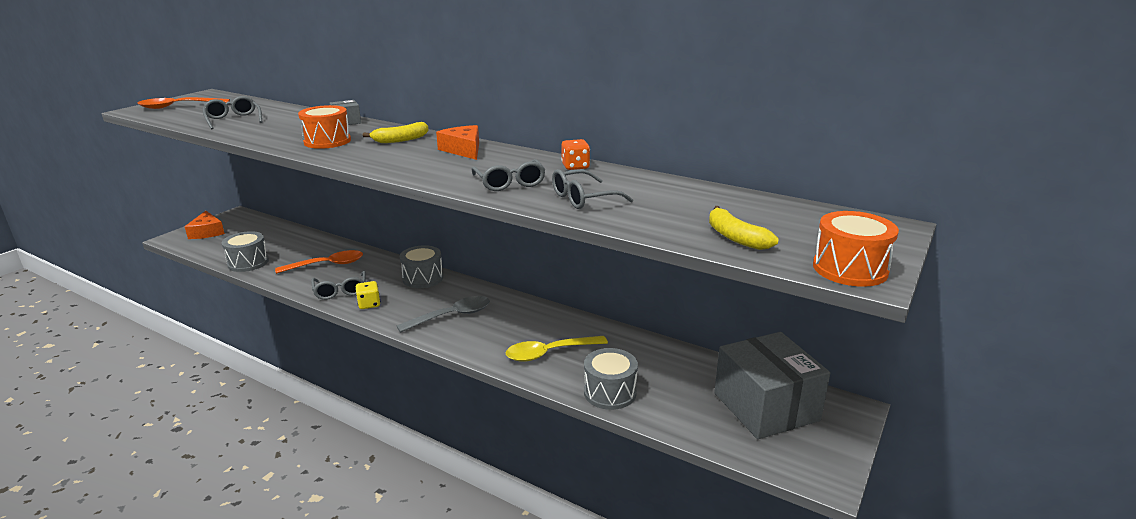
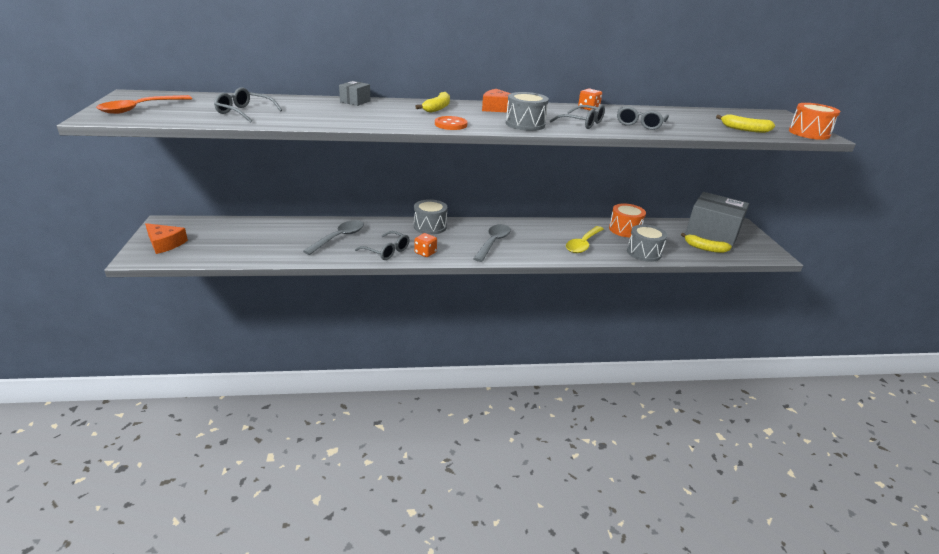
camera: 40 degrees left, 5 degrees up
(248, 262) = (264, 255): grey drum -> grey drum (525, 124)
(327, 141) = (386, 117): orange drum -> orange drum (625, 229)
(327, 265) = (339, 238): orange spoon -> grey spoon
(361, 159) = (451, 124): none -> orange button
(369, 304) = (425, 253): yellow dice -> orange dice
(715, 421) = (704, 248): none -> yellow banana

